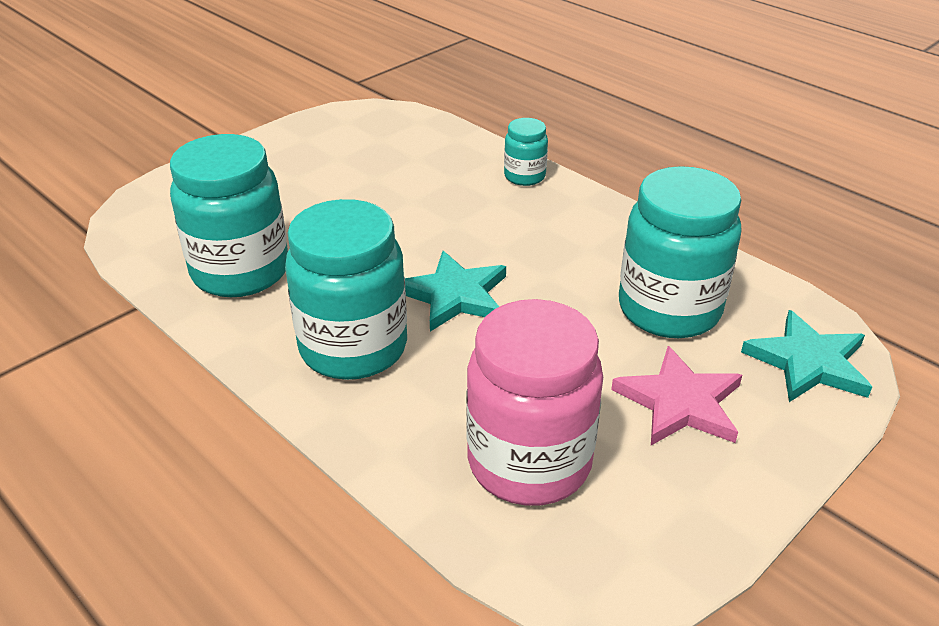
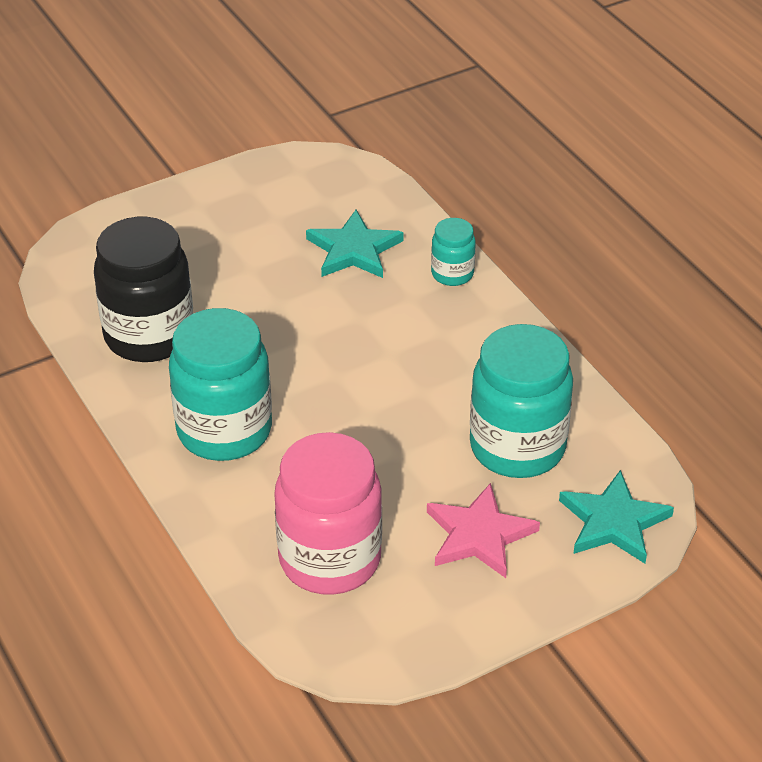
camera: 15 degrees right, 5 degrees up
(240, 272) = (149, 335): turquoise jar -> black jar
(455, 295) = (330, 396): turquoise star -> turquoise star (353, 250)

